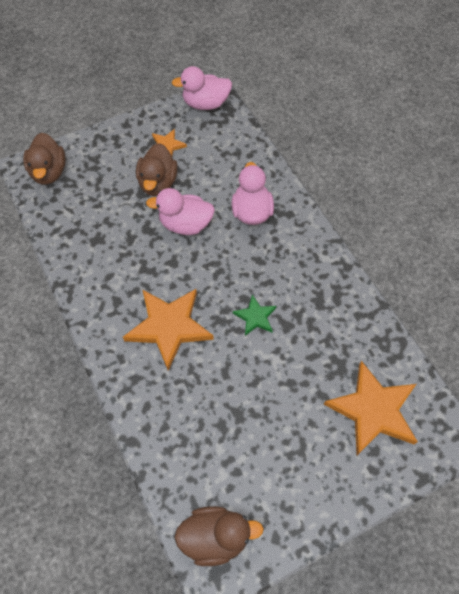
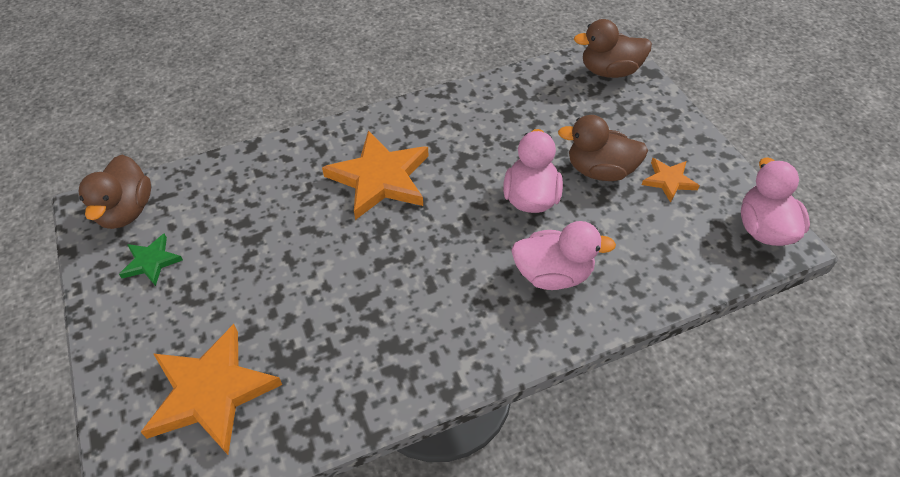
camera: 95 degrees right, 10 degrees down
(255, 317) = (379, 266): green star -> green star (151, 261)

